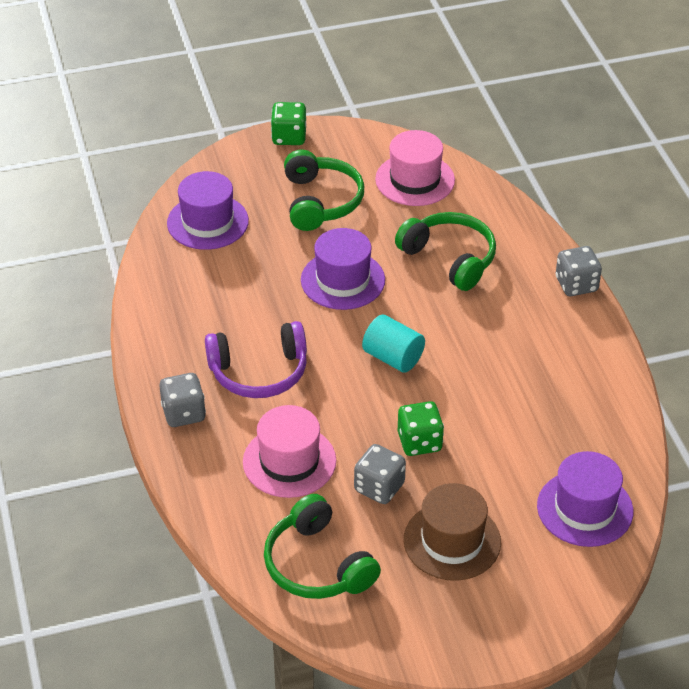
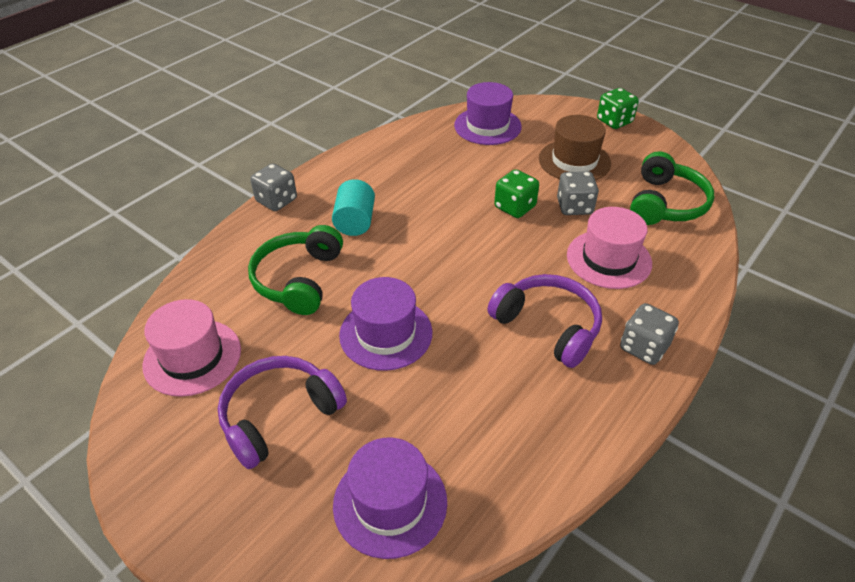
camera: 125 degrees left, 0 degrees up
(289, 137) = (169, 521): green dice -> green dice (614, 121)
(320, 201) = (279, 416): green headphones -> purple headphones
(393, 357) = (449, 257): turquoise cylinder -> turquoise cylinder (355, 222)

